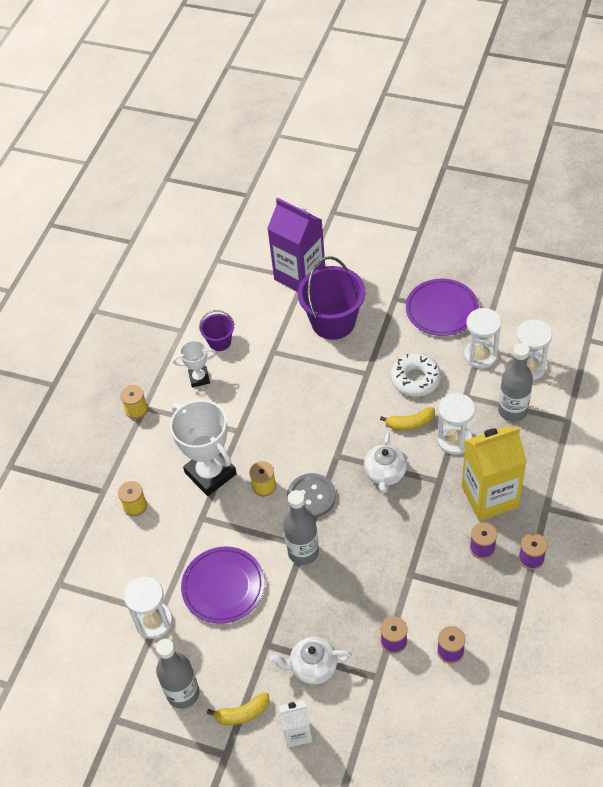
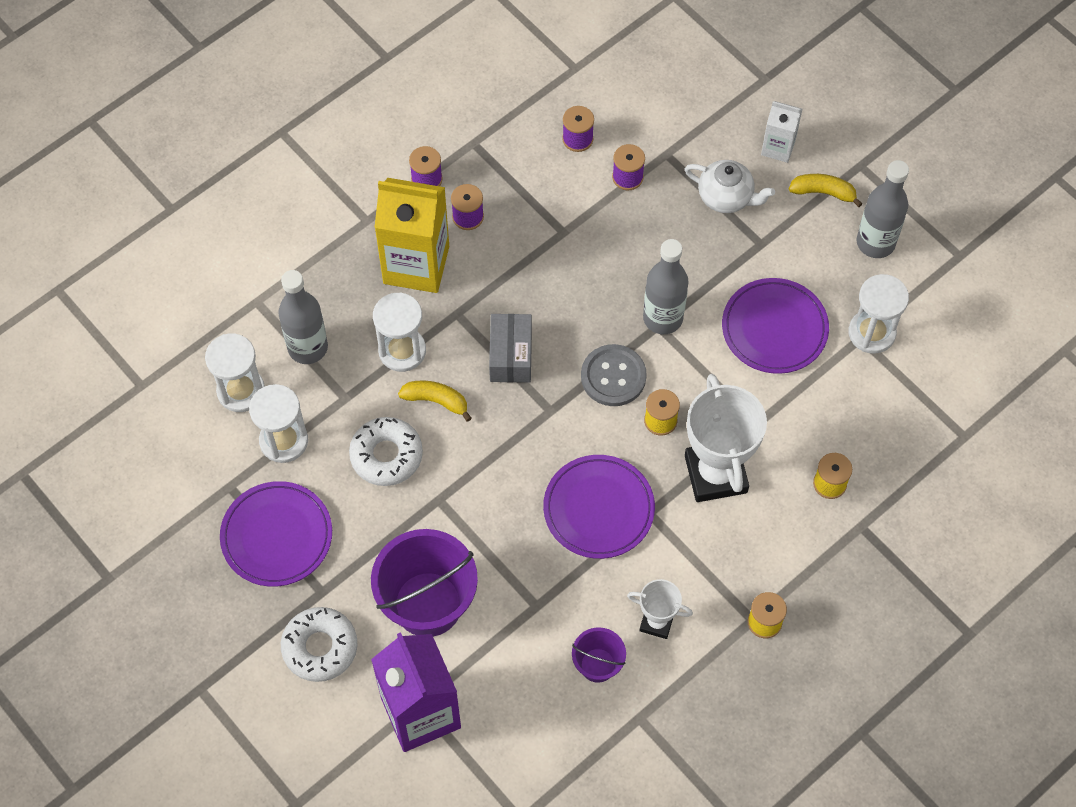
camera: 155 degrees left, 10 degrees up
(270, 417) = (598, 509): none -> purple plate
(375, 275) = (320, 647): none -> white donut
(385, 474) = (510, 356): white teapot -> grey box

